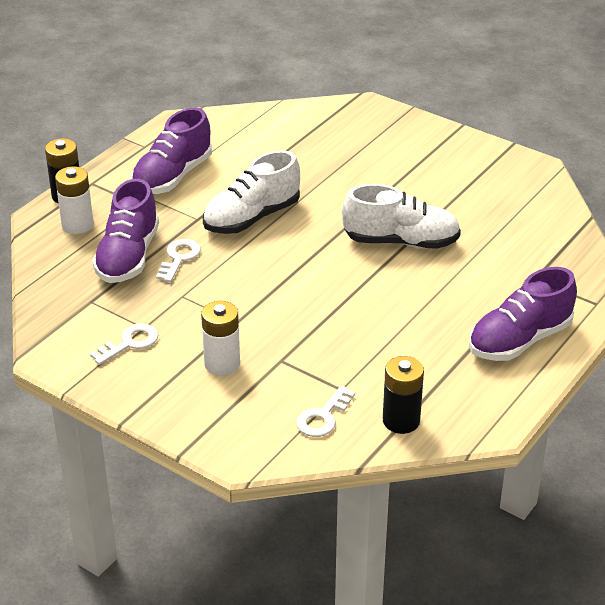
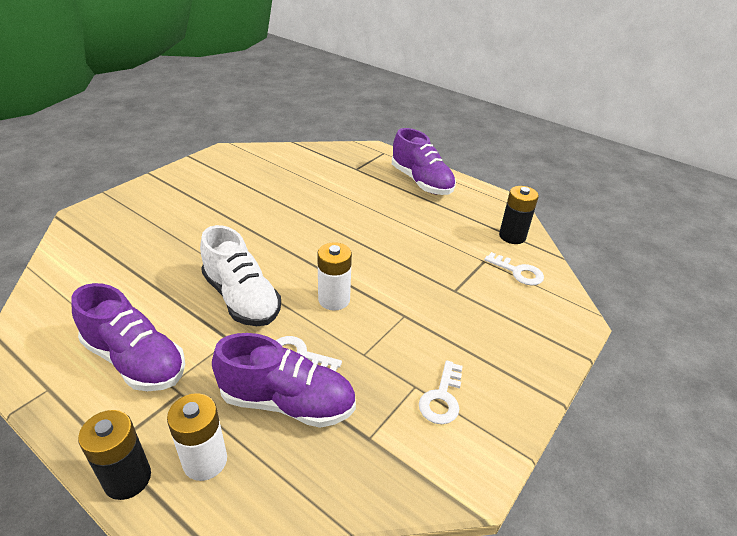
camera: 90 degrees left, 0 degrees up
(130, 343) = (442, 398): white key -> white key turned 120 degrees counterclockwise
(222, 364) = (465, 327): white battery -> white battery (334, 299)
(401, 241) = (302, 216): white shoe -> none

